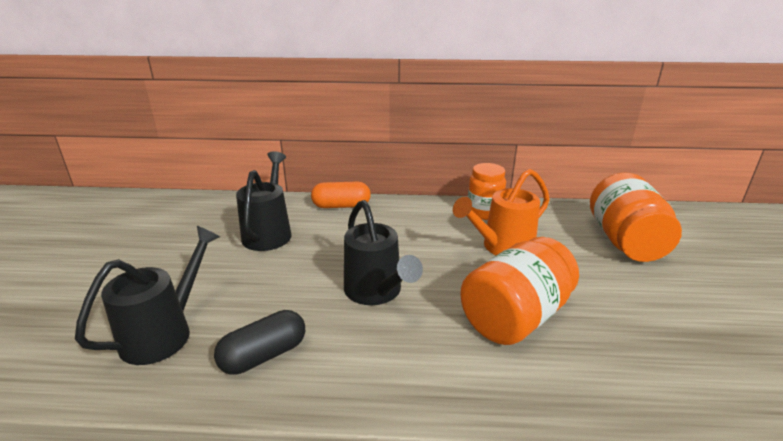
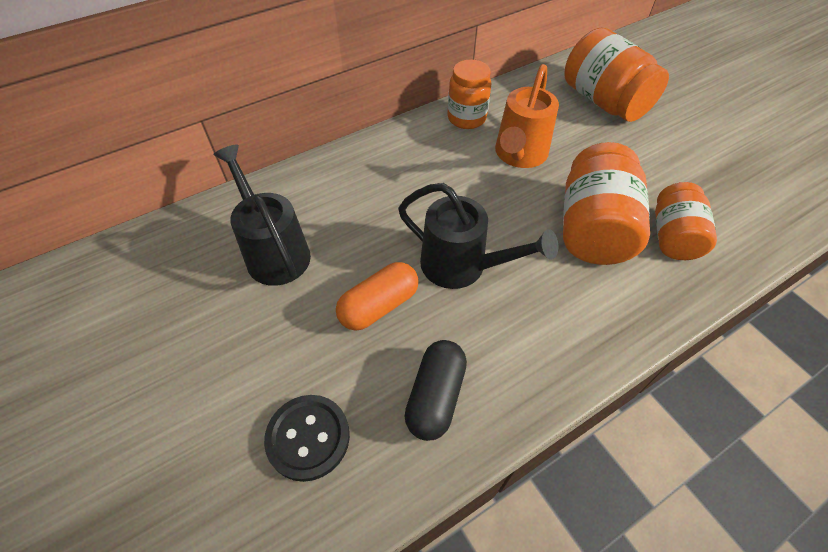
camera: 35 degrees left, 25 degrees up
(165, 332) = (308, 438): black watering can -> black button
(341, 206) = (316, 174): orange capsule -> orange capsule (379, 306)
(593, 357) = (673, 237): none -> orange jar

